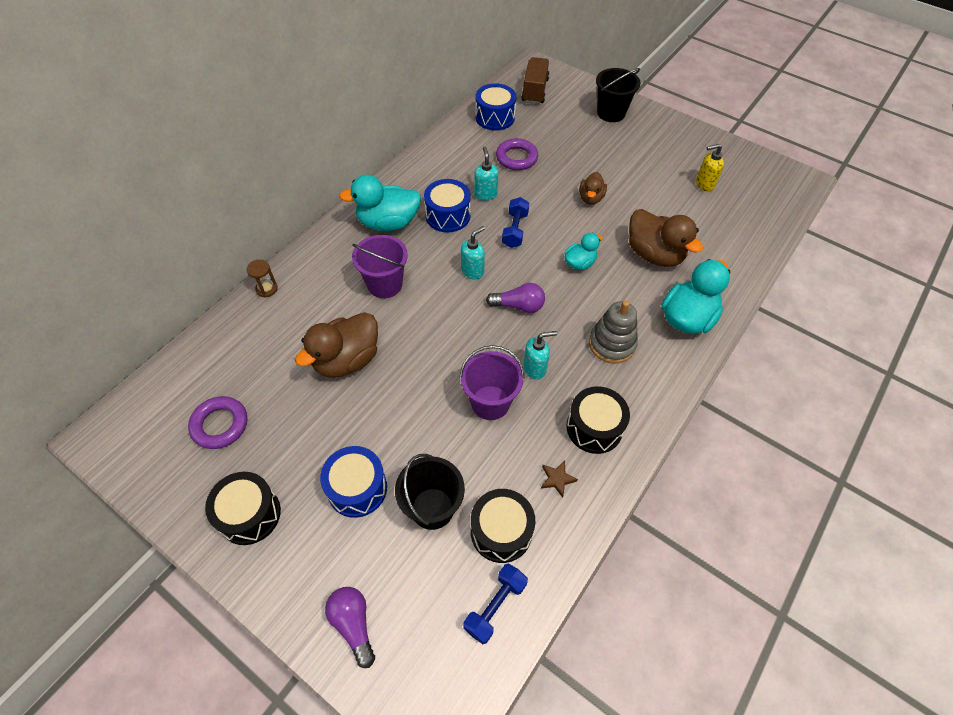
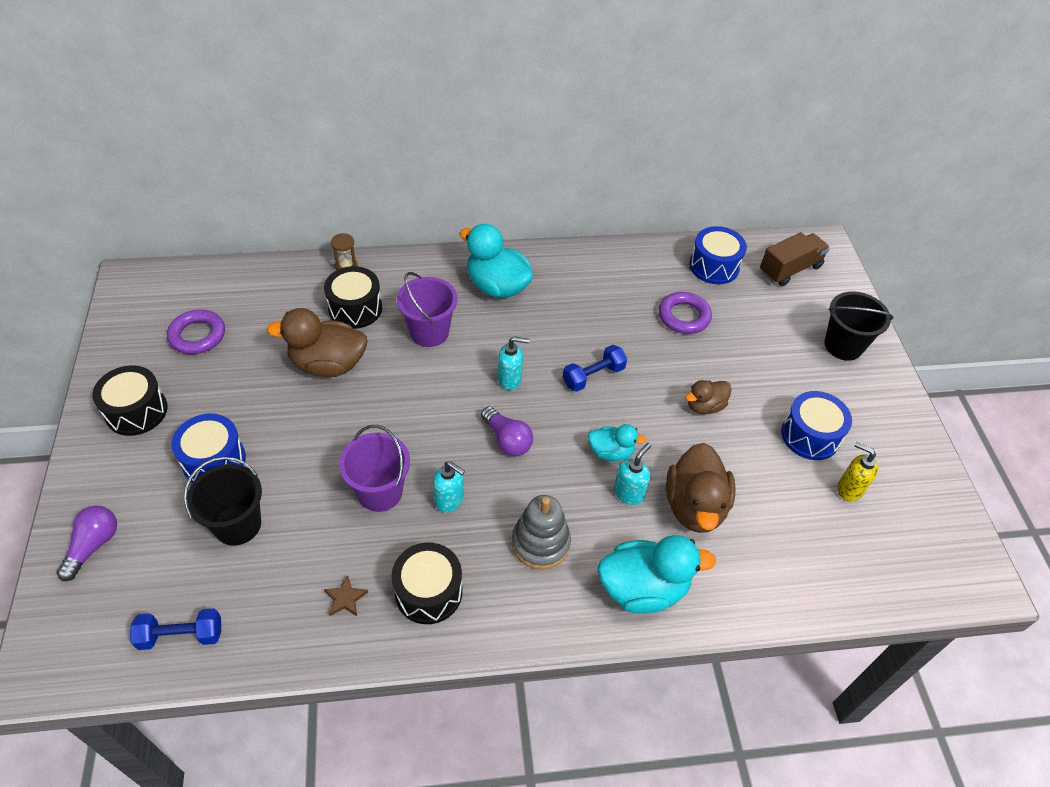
camera: 45 degrees right, 5 degrees down
(448, 215) = (553, 318): blue drum -> blue drum (810, 435)
(485, 194) = (610, 326): turquoise soap dispenser -> turquoise soap dispenser (629, 493)
(501, 531) = (256, 591): black drum -> black drum (355, 308)

